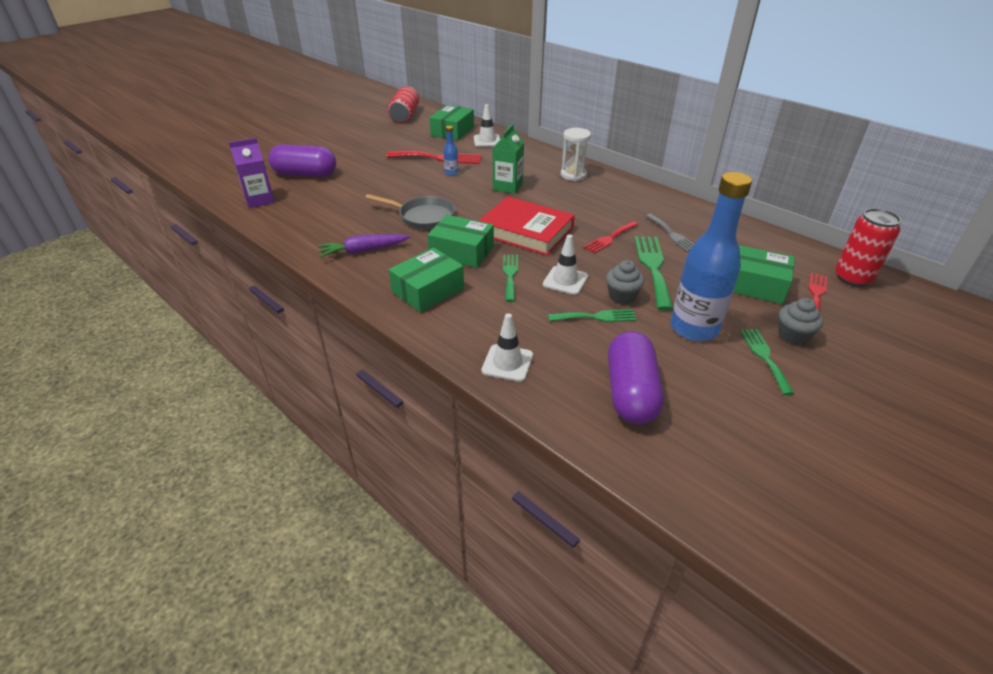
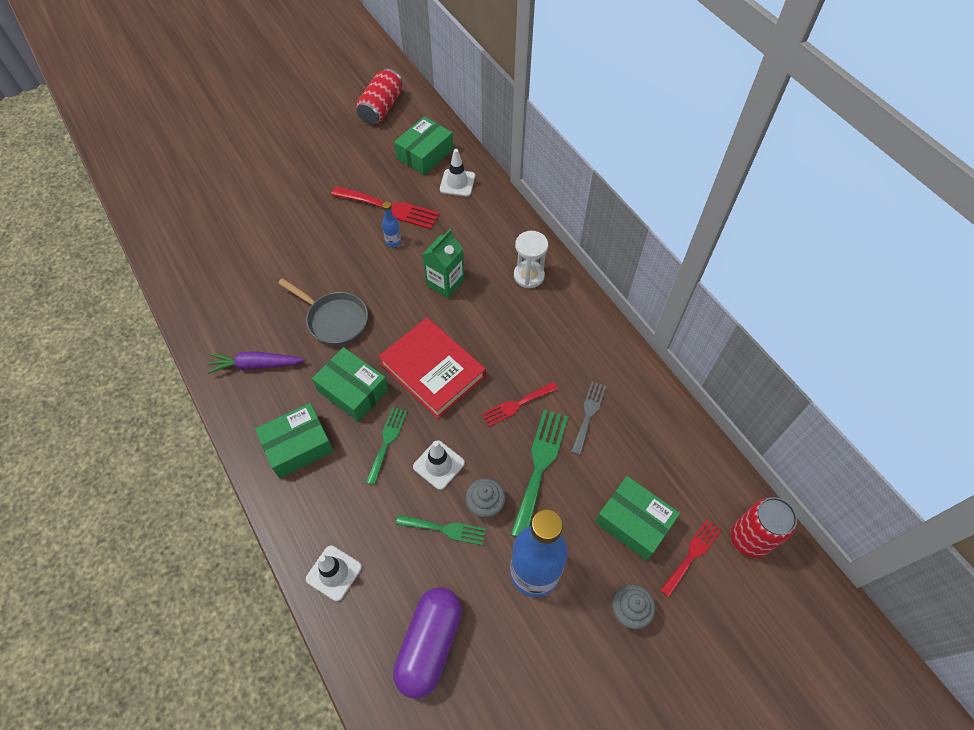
camera: 15 degrees right, 20 degrees up
(259, 200) = (178, 250): purple carton -> none
(305, 174) = (236, 211): purple capsule -> none
(672, 234) = (588, 414): grey fork -> grey fork turned 150 degrees counterclockwise
(764, 357) = (583, 633): green fork -> none

